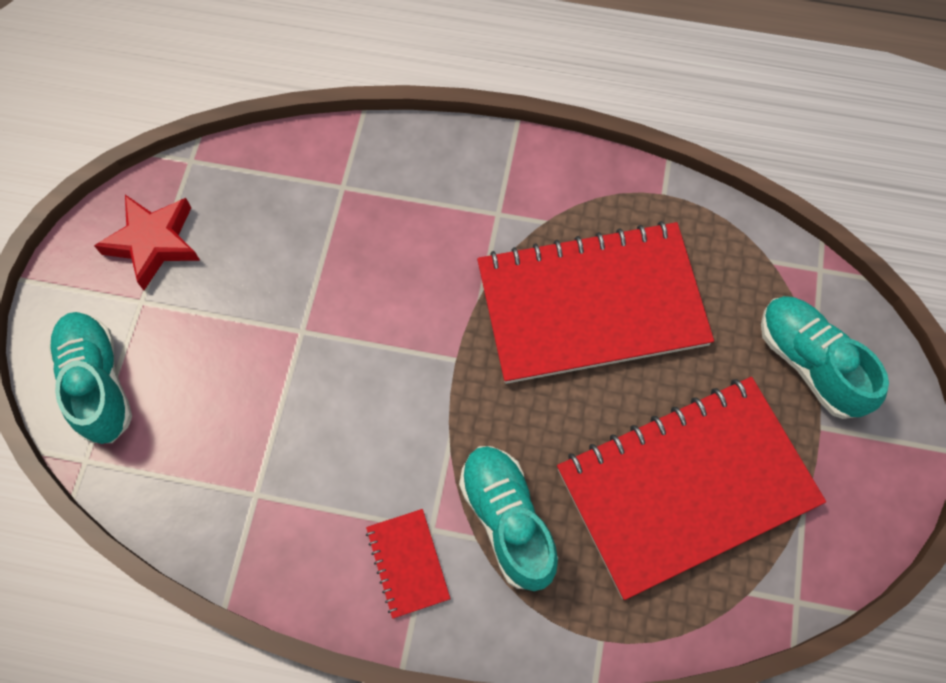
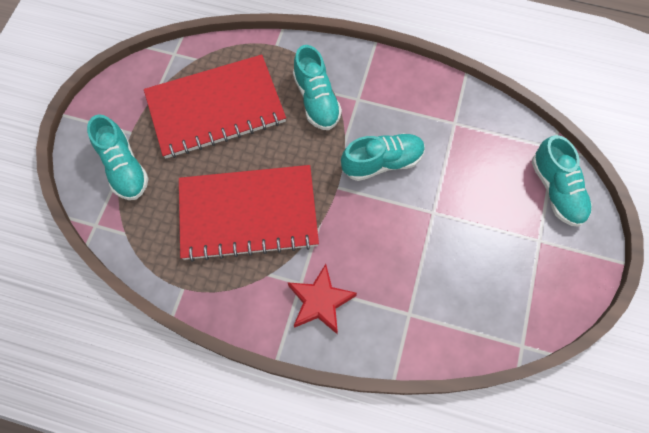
camera: 175 degrees left, 0 degrees up
(153, 243) = (538, 281): red star -> red star (320, 301)
(384, 408) = (382, 162): none -> turquoise shoe
(407, 563) = (371, 84): red notebook -> none

